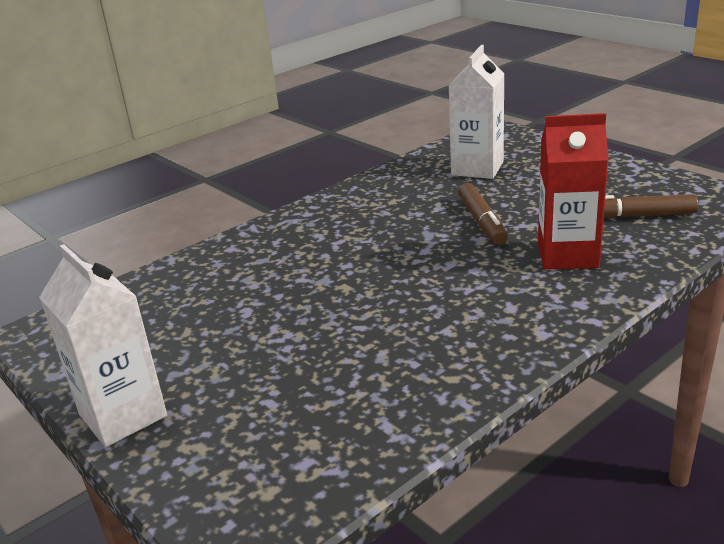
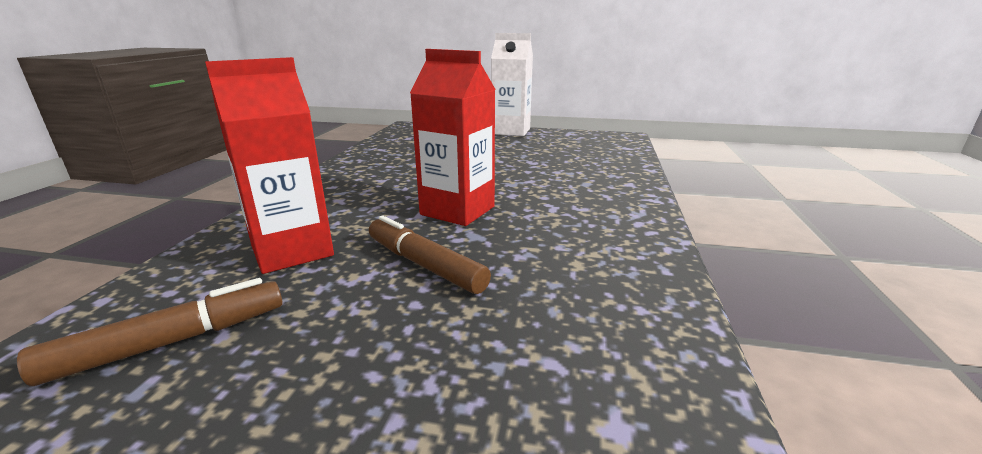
camera: 140 degrees right, 5 degrees down
(414, 259) = (457, 210): none -> red carton
(477, 168) = (540, 383): white carton -> none

